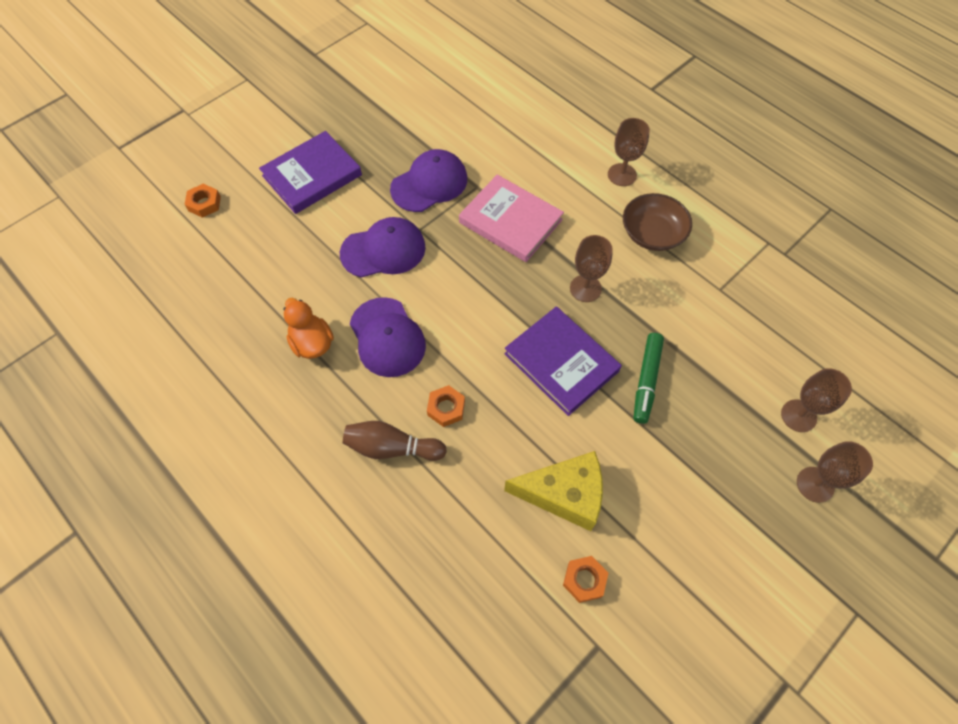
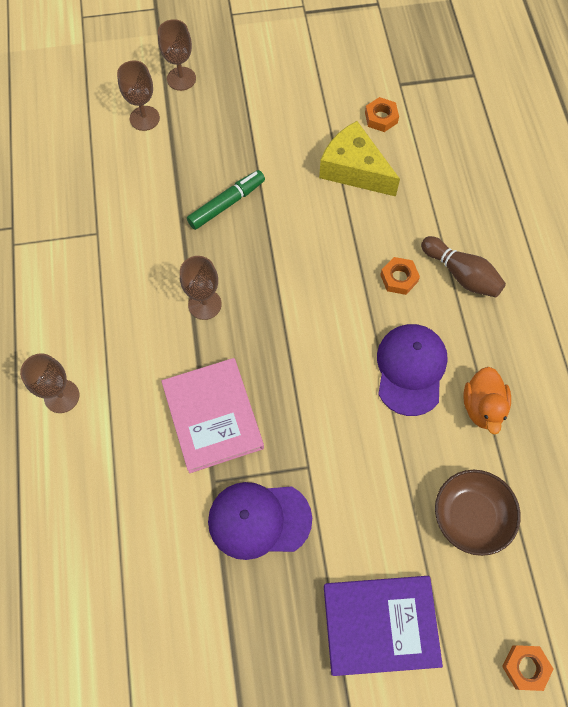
camera: 145 degrees left, 5 degrees up
(383, 250) = (359, 465): purple cap -> none
(561, 362) = (279, 257): purple book -> none
(652, 233) = (98, 316): brown bowl -> brown bowl (471, 516)

